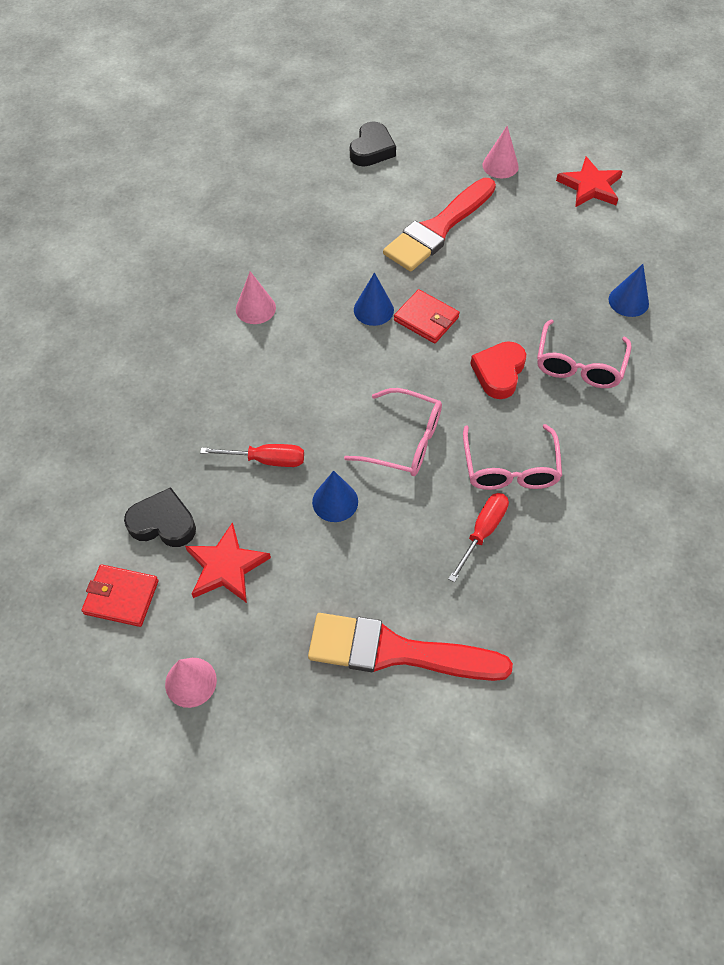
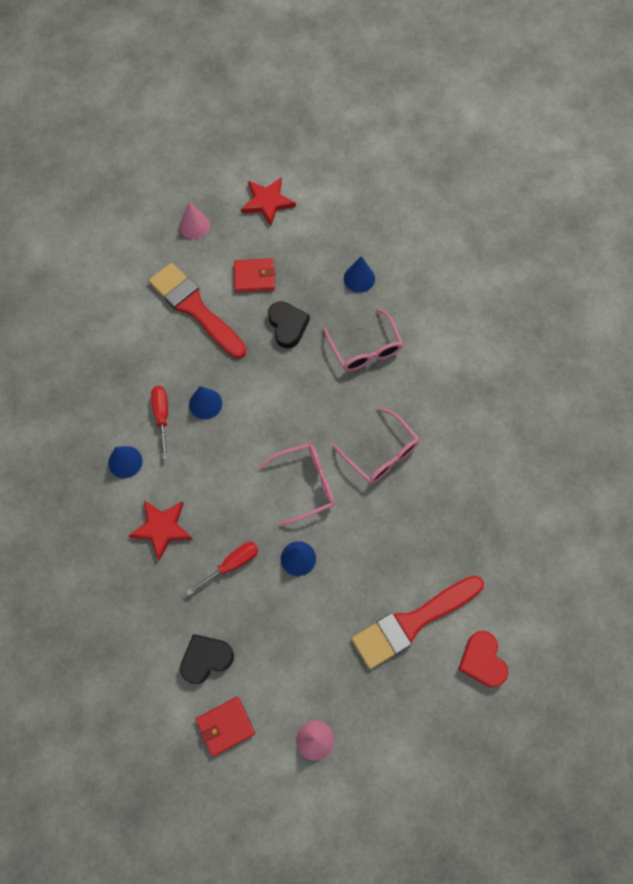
camera: 40 degrees left, 10 degrees up
(226, 566) = (271, 654): red star -> red star (162, 528)
(255, 308) = (125, 462): pink cone -> blue cone
(372, 149) = (93, 273): black heart -> black heart (287, 326)
(426, 319) = (245, 385): red wallet -> red wallet (254, 277)
(438, 229) = (195, 308): red brush -> red brush turned 135 degrees clockwise
(482, 531) = (399, 508): red screwdriver -> red screwdriver (162, 416)
(499, 373) = (322, 391): red heart -> red heart (482, 660)

